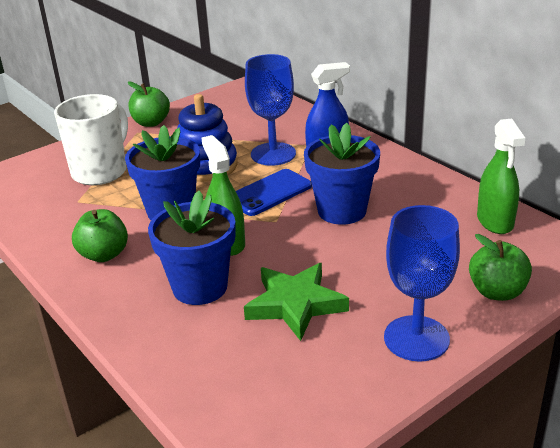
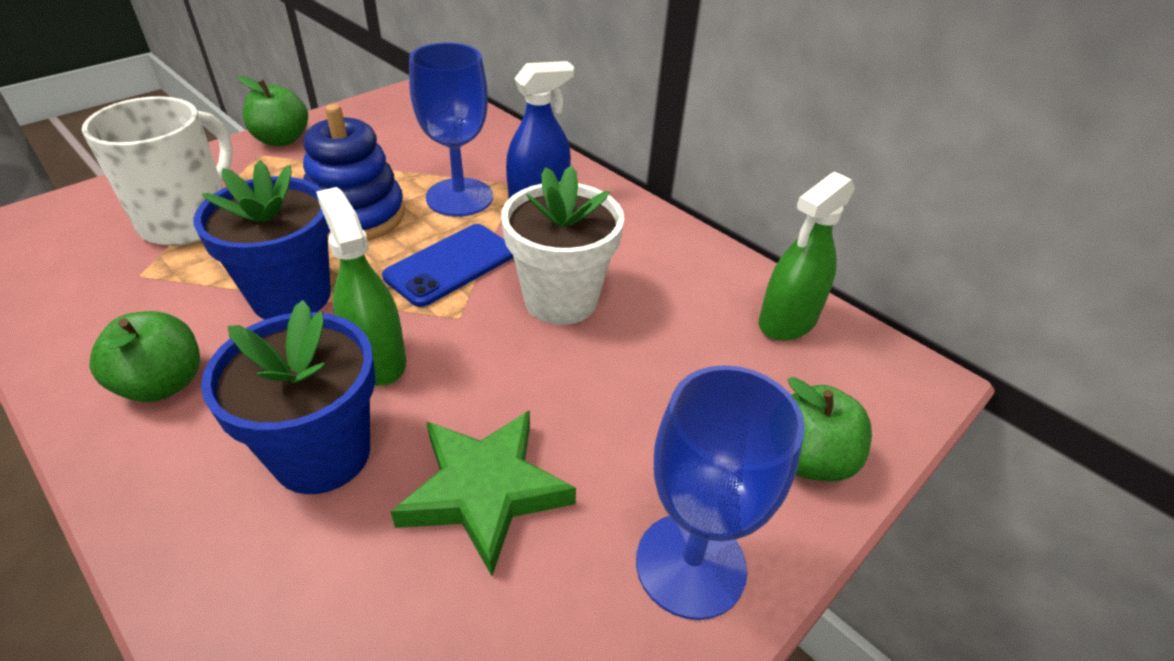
camera: 10 degrees left, 10 degrees up
(342, 211) = (561, 299): blue flower pot -> white flower pot
(495, 221) = (787, 321): green spray bottle -> green spray bottle turned 60 degrees clockwise

